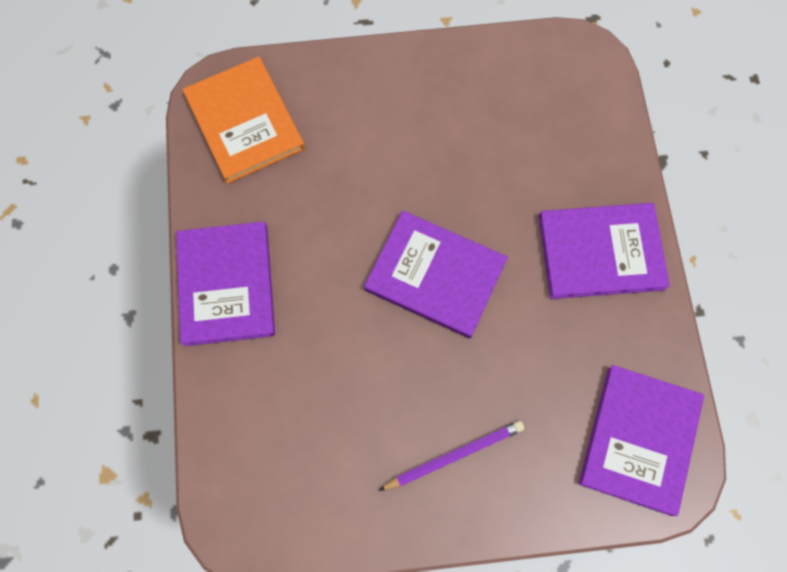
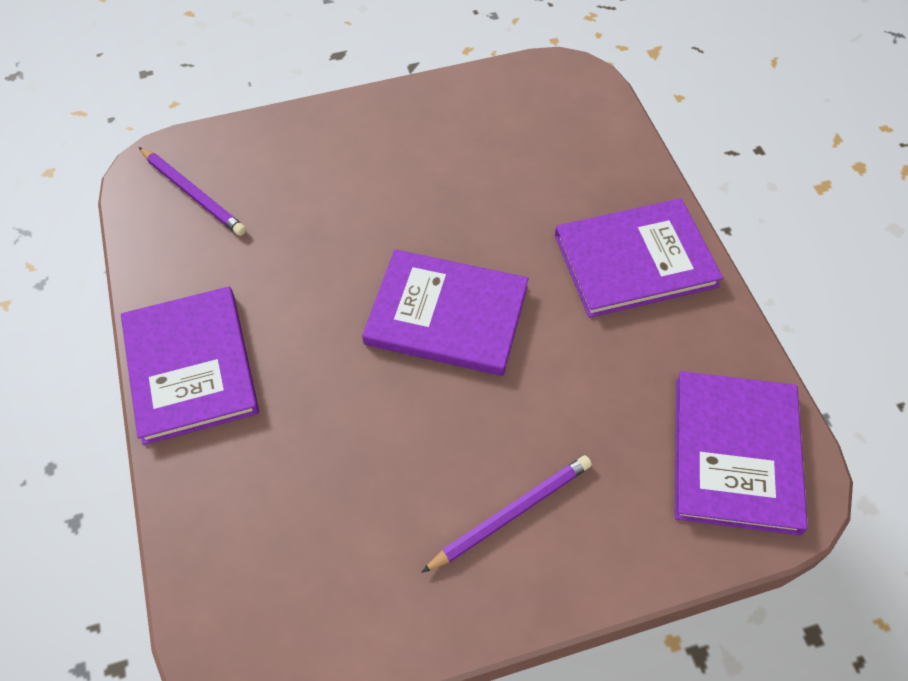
camera: 10 degrees left, 15 degrees down
(244, 122) = (193, 193): orange book -> purple pencil

